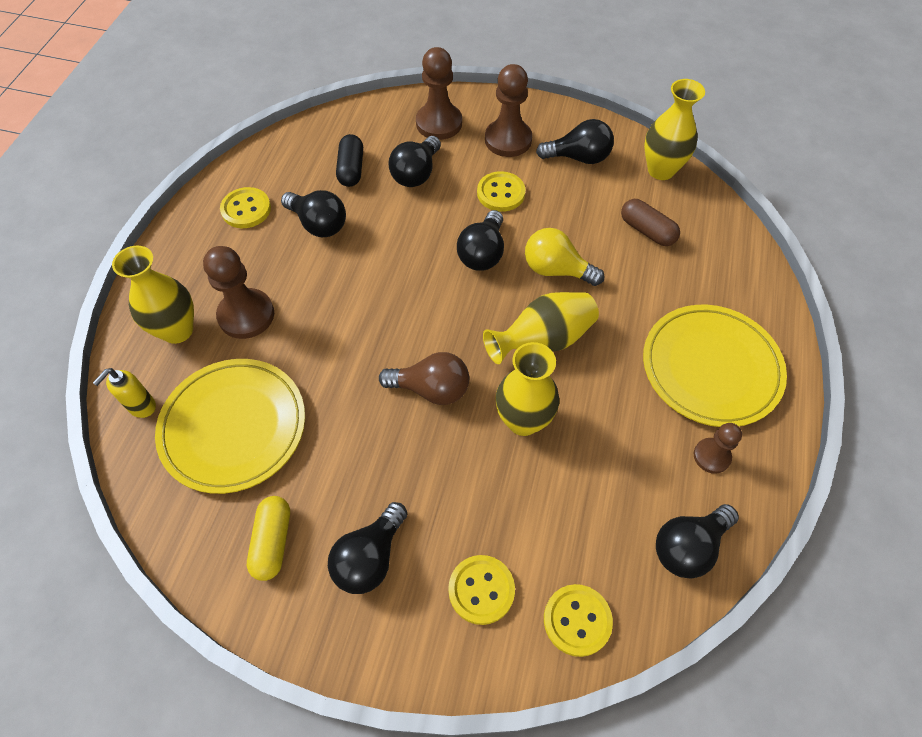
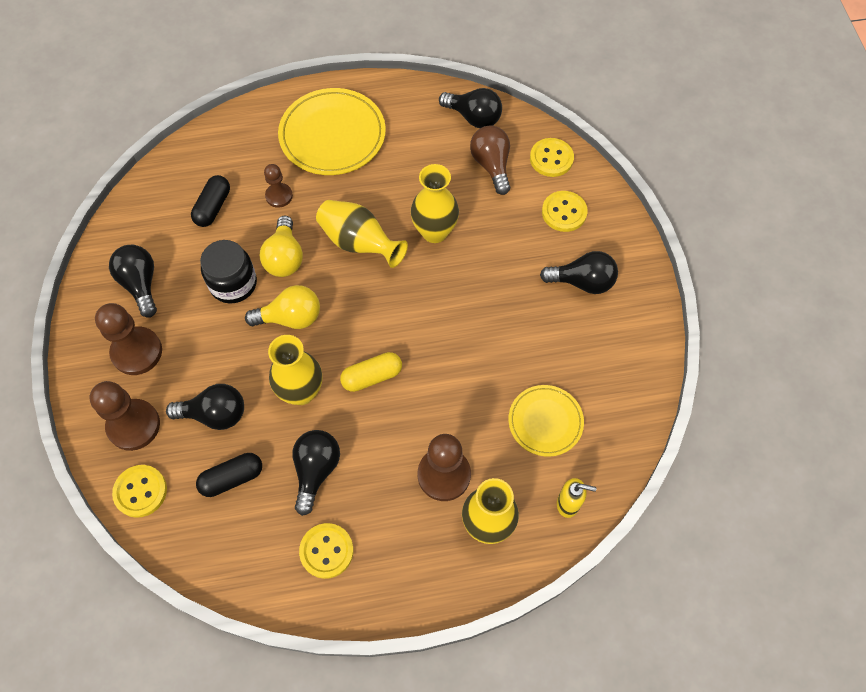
camera: 115 degrees left, 5 degrees up
(233, 427) = (545, 422): yellow plate -> yellow plate, size x0.60
(273, 542) = (608, 345): yellow capsule -> yellow capsule (372, 376)
(431, 389) = (440, 300): brown light bulb -> brown light bulb (491, 165)
(482, 253) = (291, 318): black light bulb -> yellow light bulb
(501, 193) = (212, 331): yellow button -> yellow button (140, 491)
(545, 221) = (233, 283): none -> black jar
(647, 231) = (213, 207): brown capsule -> black capsule
(661, 170) = (134, 216): yellow vase -> yellow vase (301, 392)
(711, 456) = (404, 119): brown pawn -> brown pawn (279, 196)

